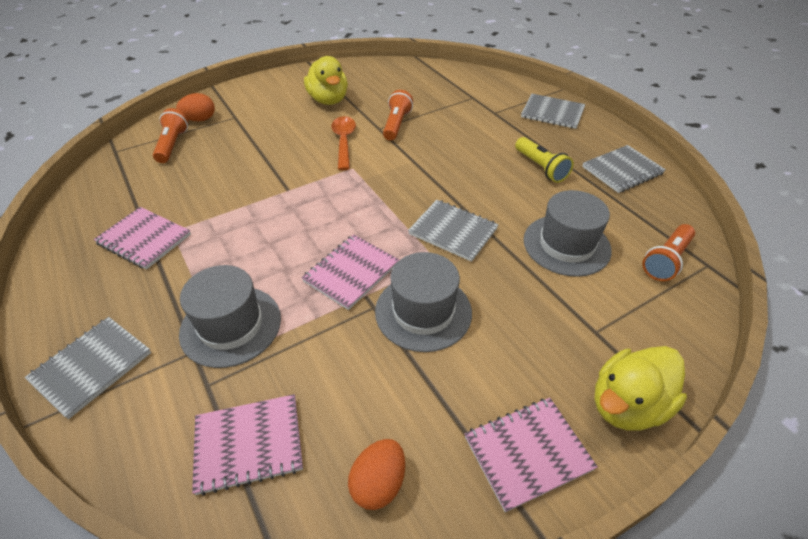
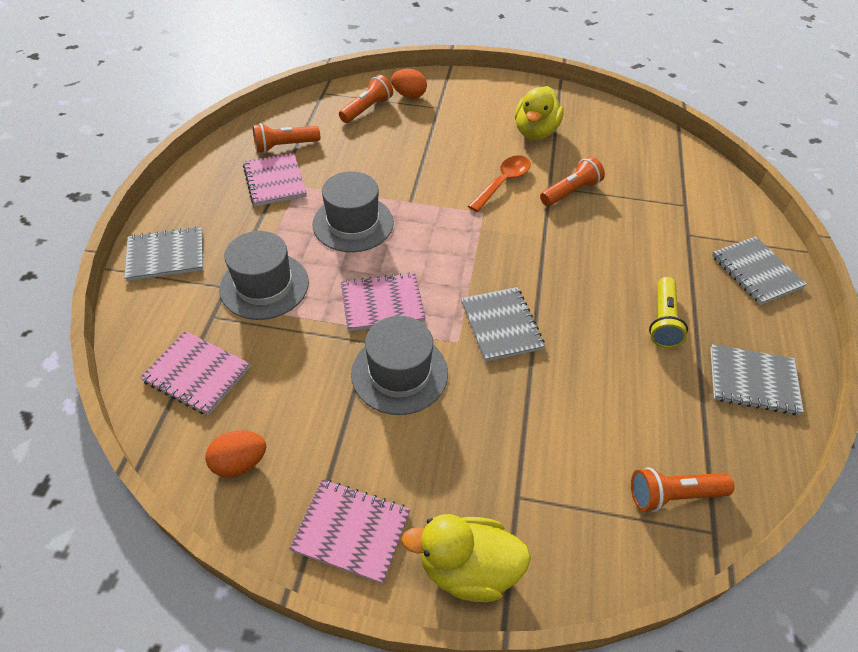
camera: 40 degrees right, 5 degrees up
(123, 208) = (285, 146): none -> orange flashlight
(566, 245) = (590, 409): grey hat -> grey hat (353, 223)

